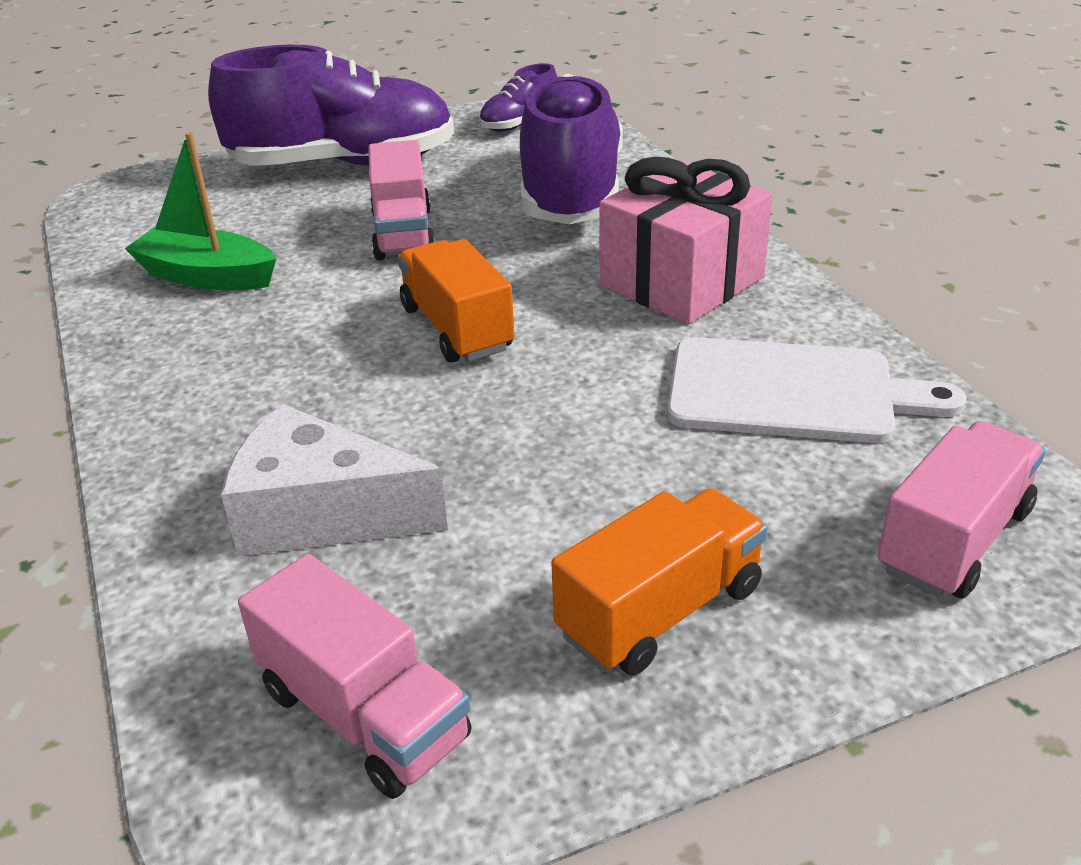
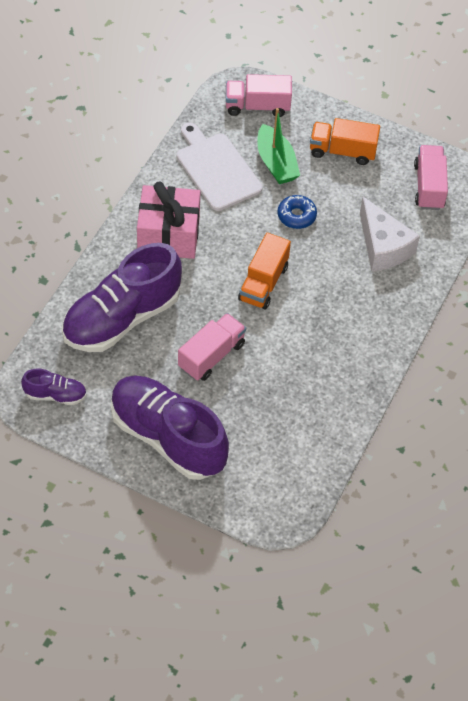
camera: 135 degrees left, 20 degrees up
(207, 276) = (306, 398): green boat -> green boat (276, 163)
(552, 436) = (296, 216): none -> blue donut

